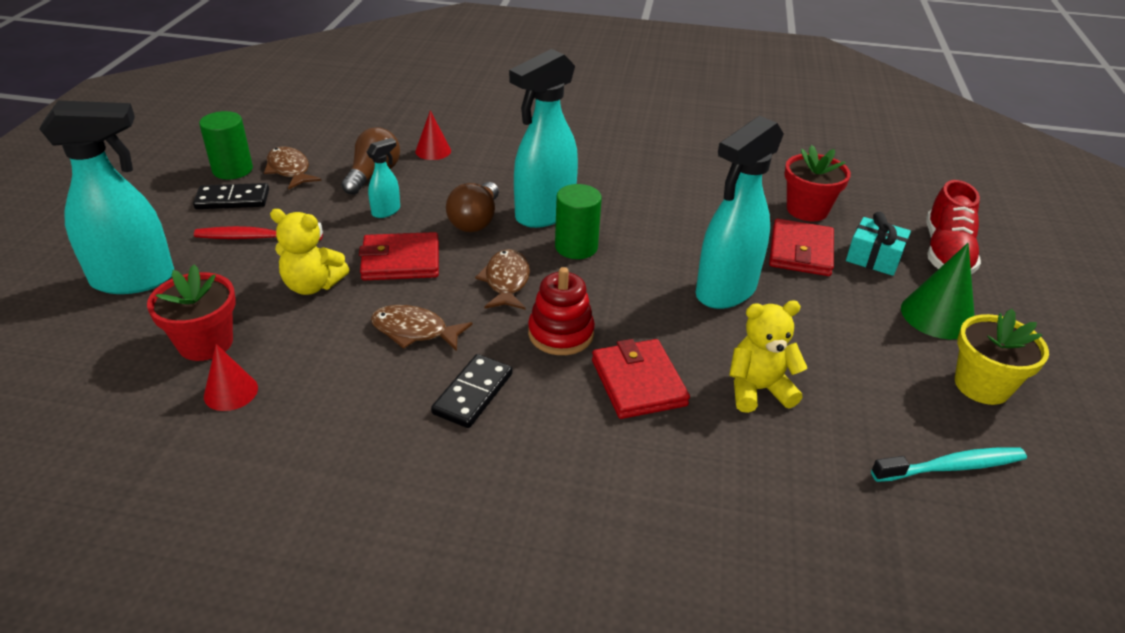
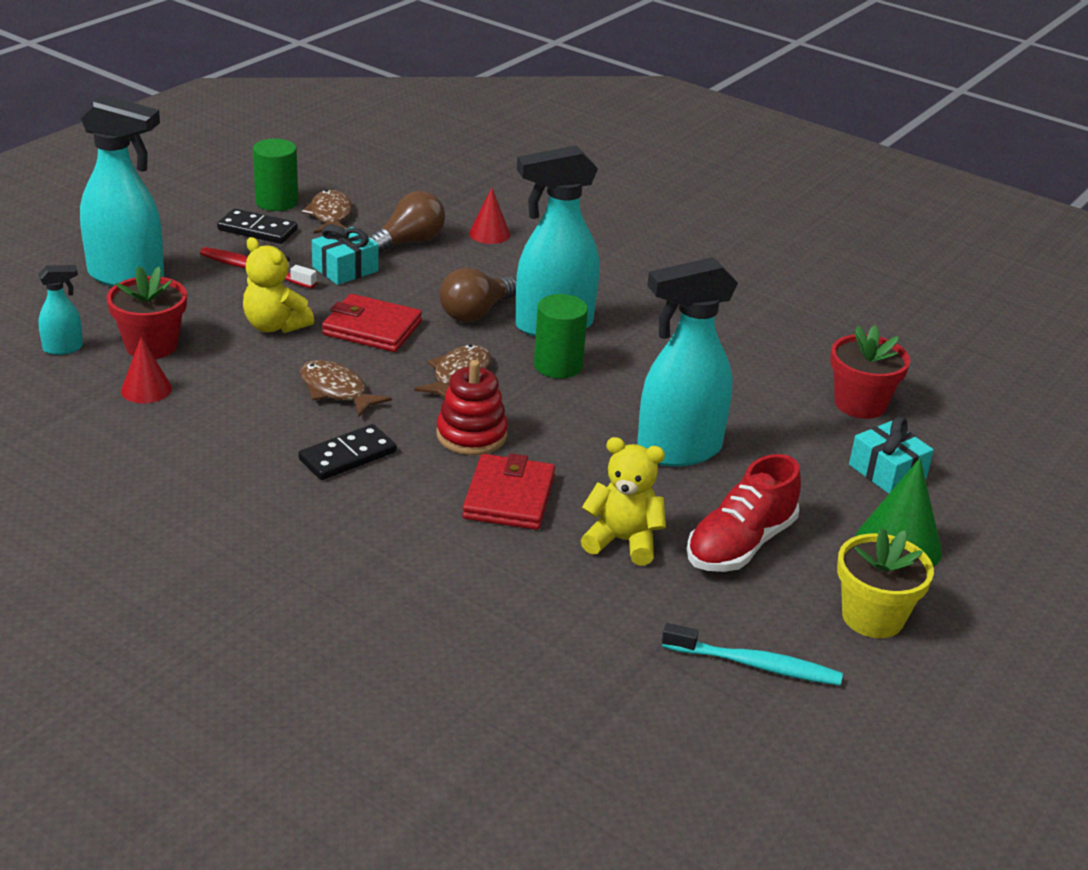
camera: 25 degrees right, 5 degrees down
(337, 214) = (345, 269): none -> turquoise gift
(386, 211) = (394, 279): turquoise spray bottle -> turquoise spray bottle (63, 348)
(800, 251) = (805, 441): red wallet -> none
(946, 253) = (984, 493): red shoe -> red shoe (740, 544)

